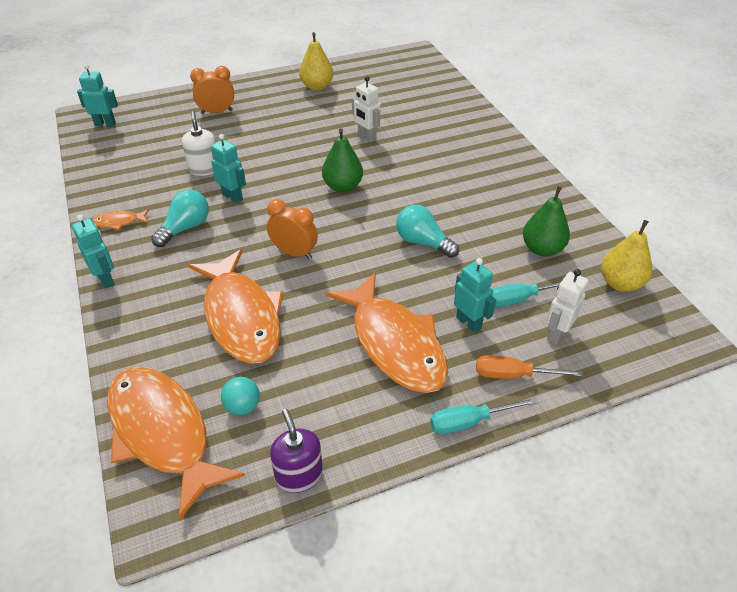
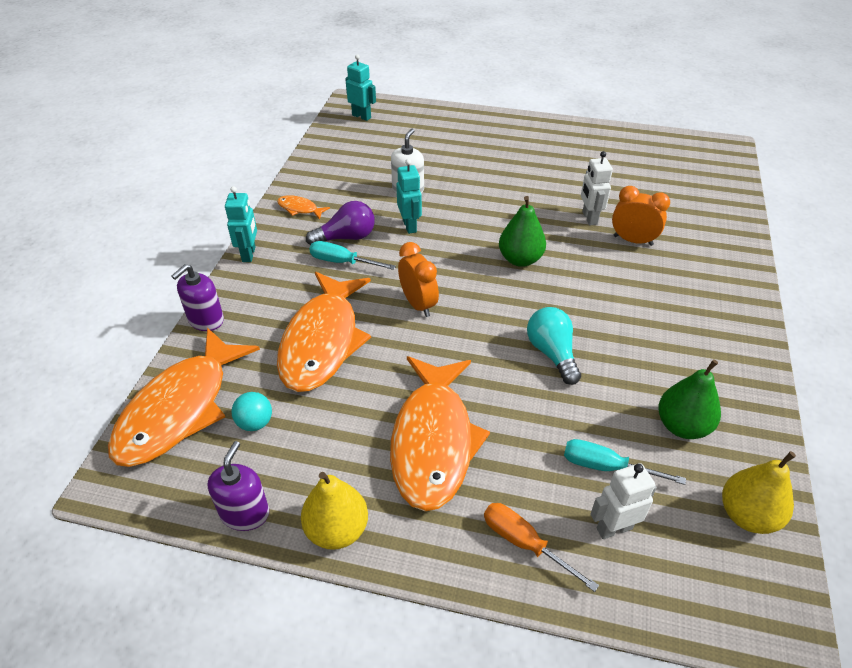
camera: 35 degrees right, 0 degrees up
(116, 351) = (206, 320): none -> purple soap dispenser
(163, 432) = (179, 409): orange fish -> orange fish turned 150 degrees counterclockwise
(185, 228) = (346, 237): turquoise light bulb -> purple light bulb
(217, 112) = (464, 139): orange clock -> orange clock (633, 240)
(317, 87) = (582, 147): yellow pear -> yellow pear (337, 530)
(469, 322) = (526, 462): turquoise robot -> none
(469, 422) = (436, 563): turquoise screwdriver -> turquoise screwdriver (342, 262)

